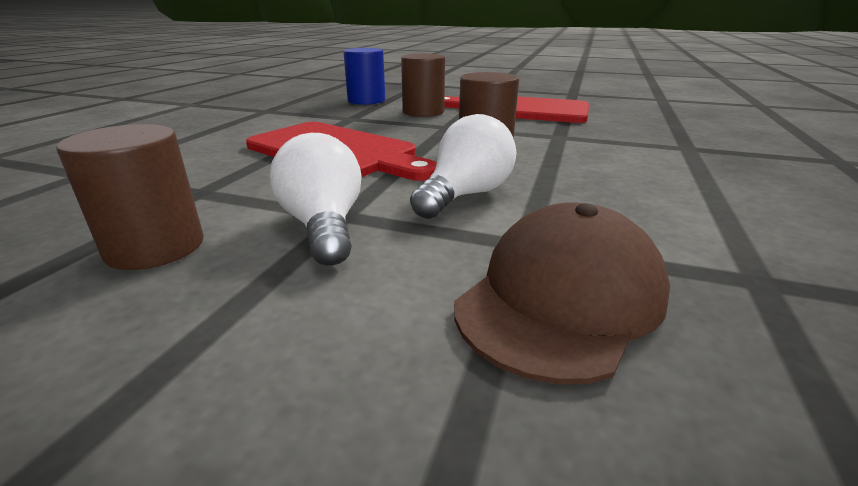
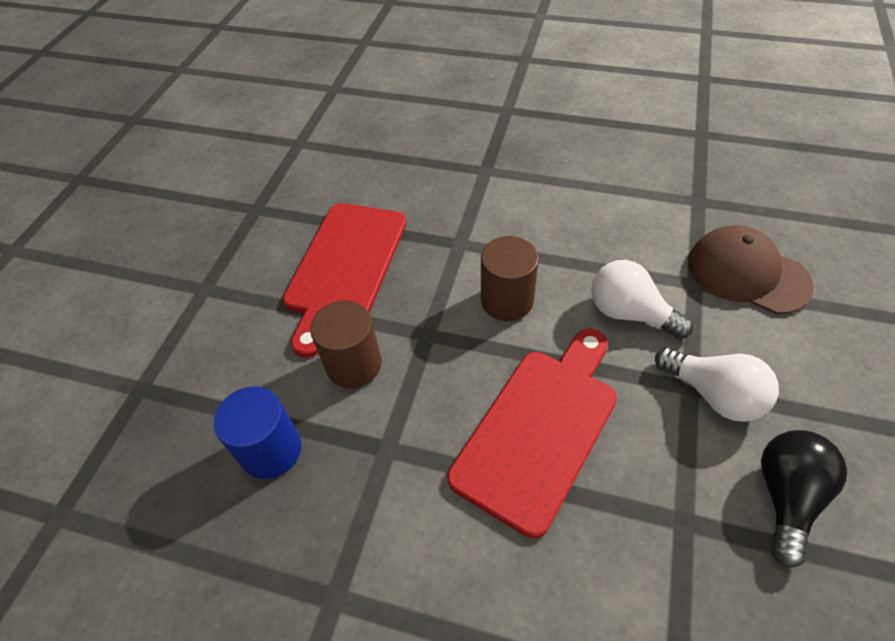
camera: 90 degrees left, 25 degrees up
(155, 247) = (786, 497): brown cylinder -> black light bulb
(324, 226) = (713, 394): white light bulb -> white light bulb turned 120 degrees counterclockwise

